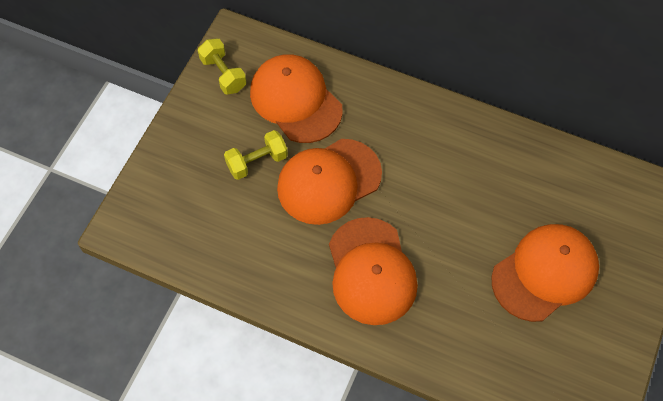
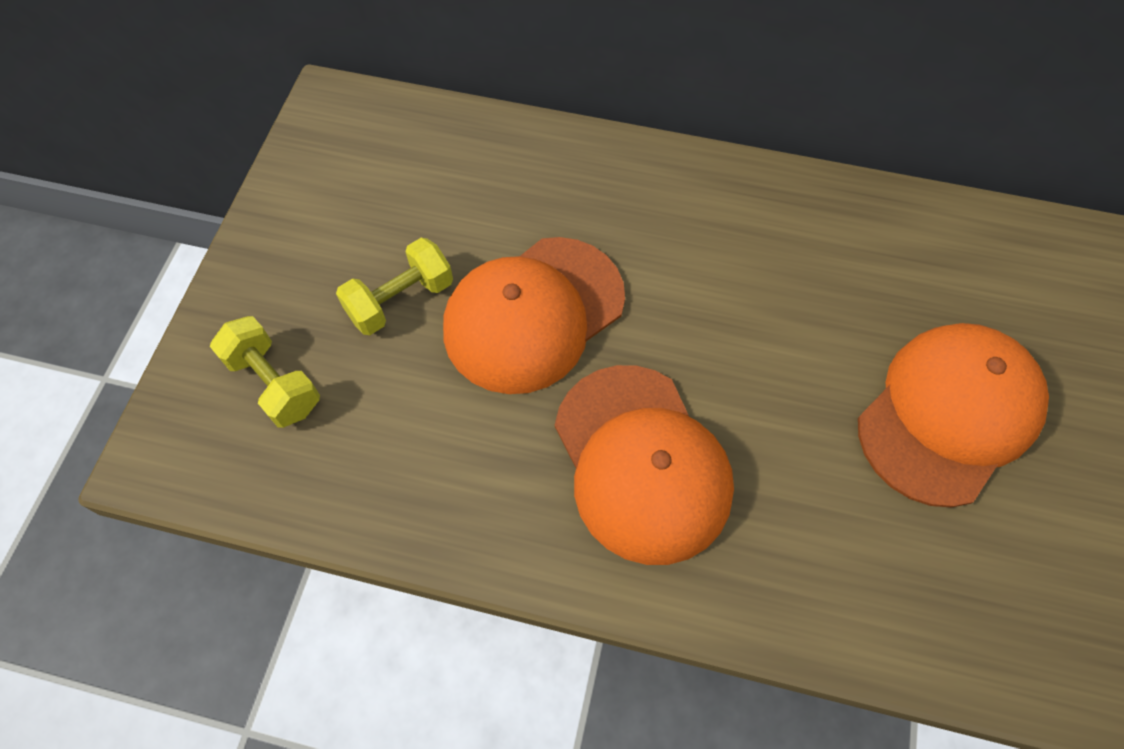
camera: 10 degrees left, 0 degrees up
(223, 74) = (321, 164): yellow dumbbell -> yellow dumbbell (274, 383)
(295, 100) = (452, 189): orange cap -> none

